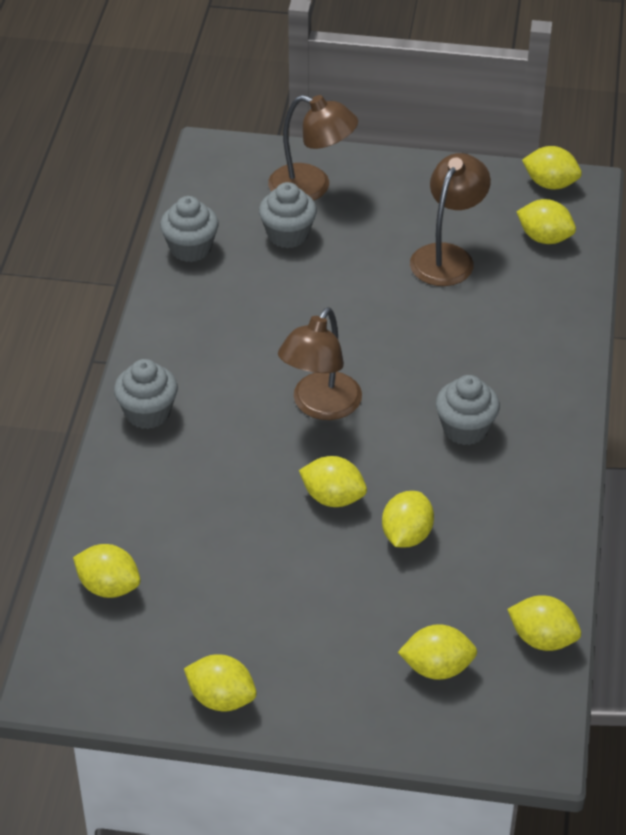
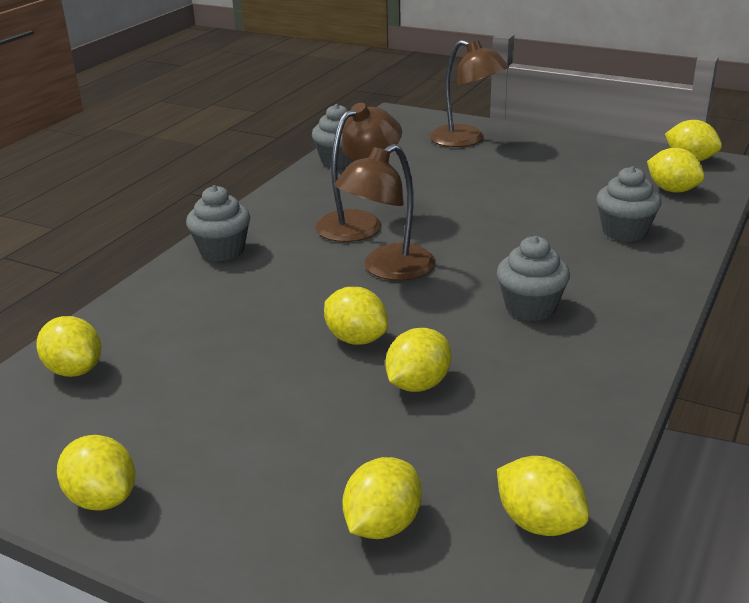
camera: 20 degrees right, 15 degrees down
(288, 235) = (428, 162): grey cupcake -> grey cupcake (624, 232)
(437, 668) = (383, 525): yellow lemon -> yellow lemon turned 75 degrees counterclockwise
(447, 256) = (570, 190): brown lamp -> brown lamp (359, 222)

